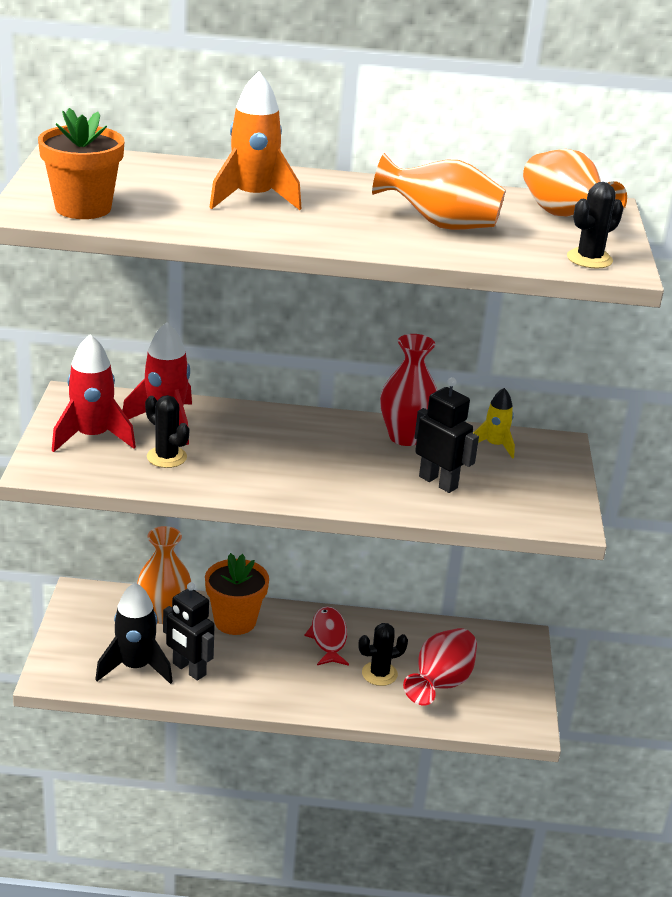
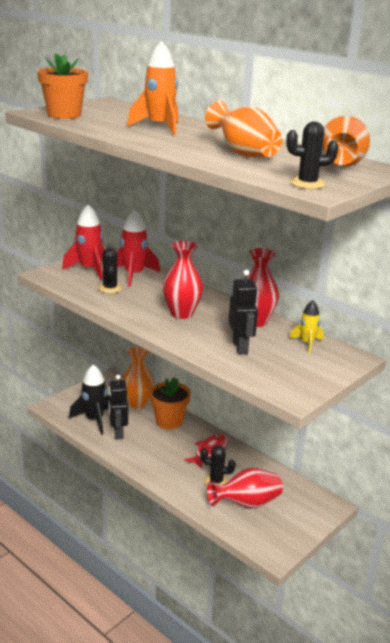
camera: 40 degrees right, 5 degrees down
(310, 461) = (181, 313): none -> red vase

